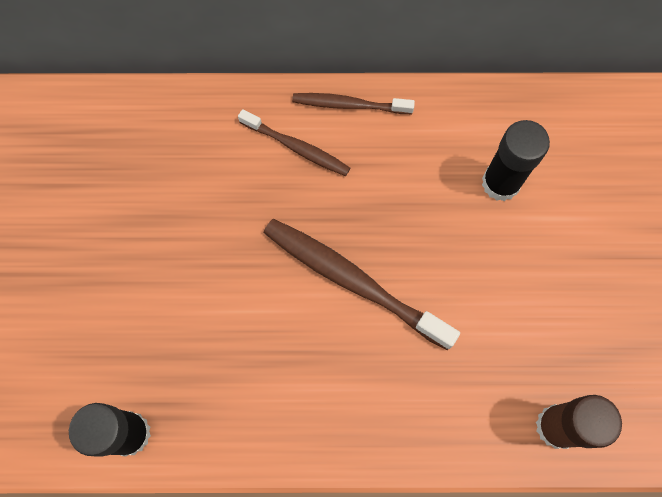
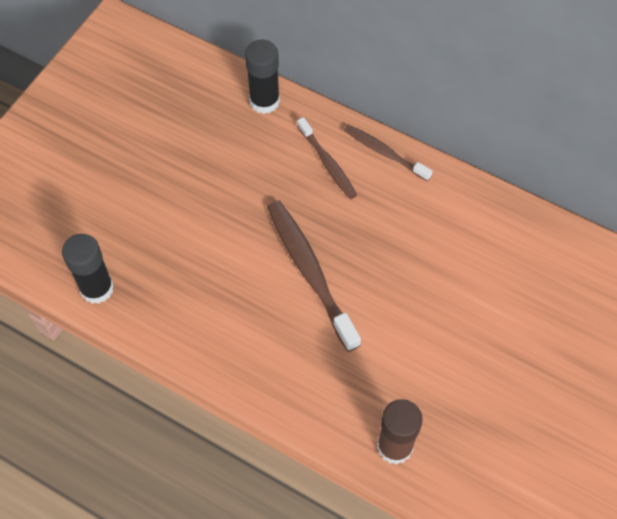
camera: 30 degrees right, 10 degrees down
(500, 183) = (463, 262): black glue stick -> black glue stick (264, 101)

